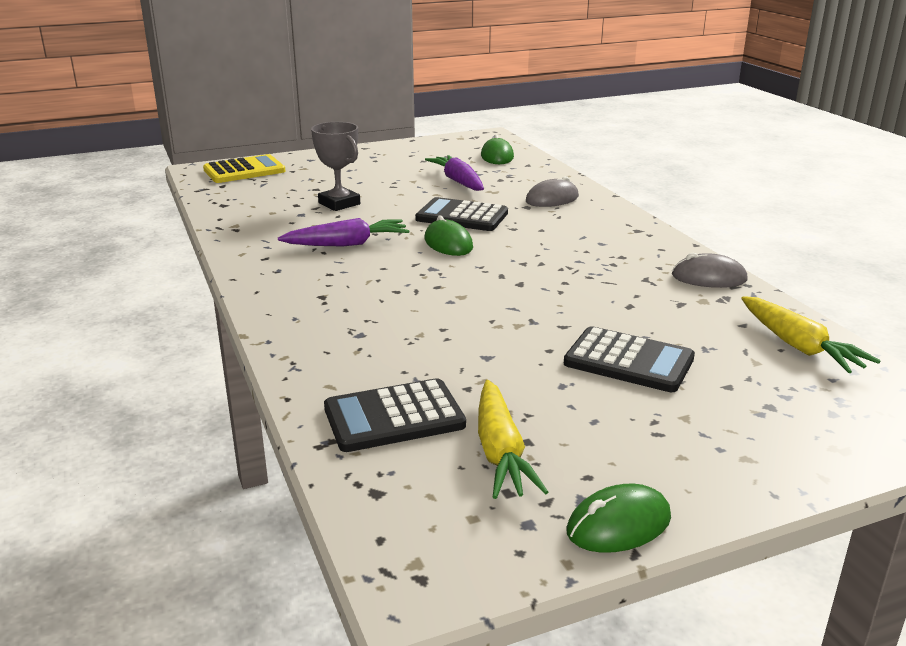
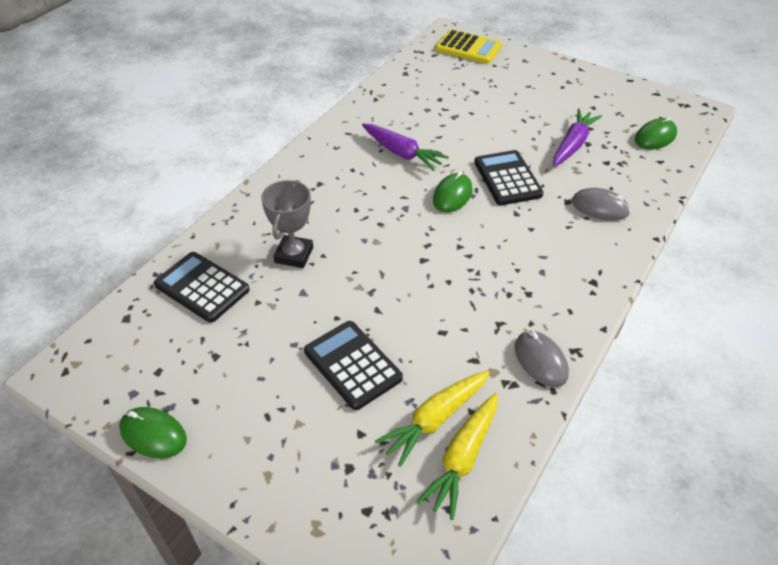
camera: 55 degrees right, 20 degrees up
(339, 203) = (462, 115): grey trophy -> grey trophy (294, 255)
(500, 452) = (195, 349): yellow carrot -> yellow carrot (435, 419)
(628, 361) = (353, 365): black calculator -> black calculator turned 150 degrees clockwise

